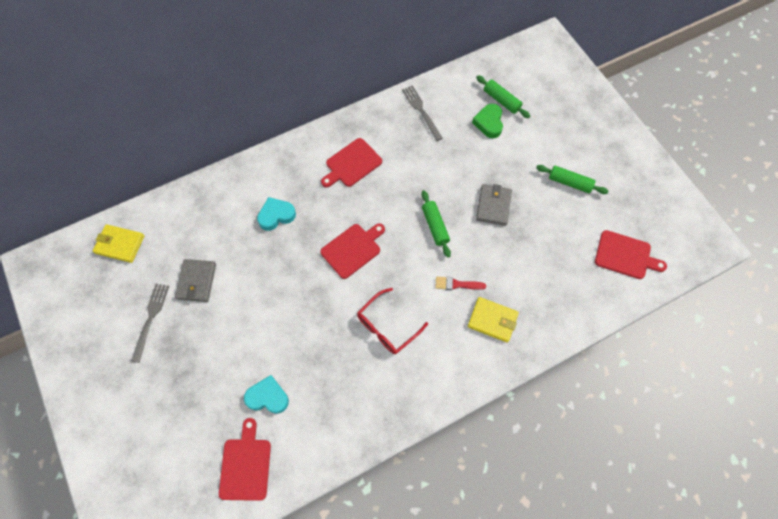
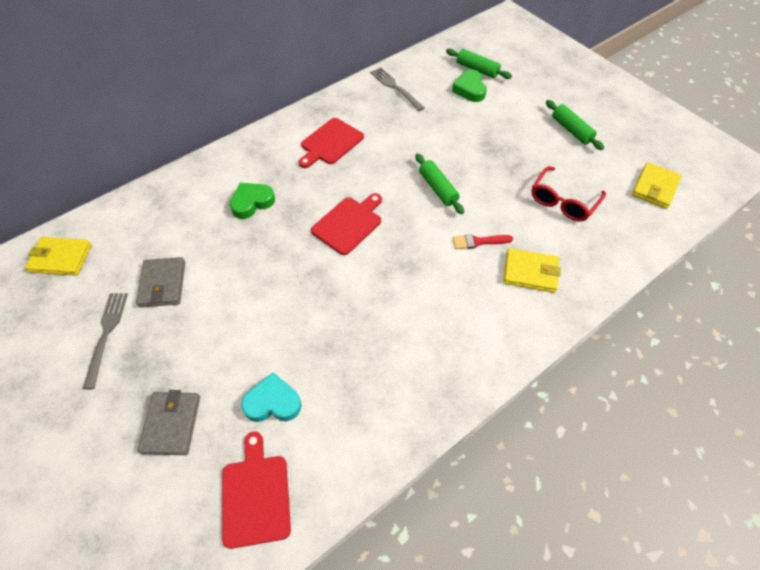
camera: 10 degrees left, 10 degrees down
(276, 215) = (252, 202): turquoise heart -> green heart
(387, 327) = (408, 298): red glasses -> red glasses (563, 201)
(493, 206) = (497, 161): grey wallet -> grey wallet (171, 424)
(569, 183) = (571, 130): green rolling pin -> green rolling pin turned 45 degrees clockwise
(625, 255) = (654, 187): red cutting board -> yellow wallet

